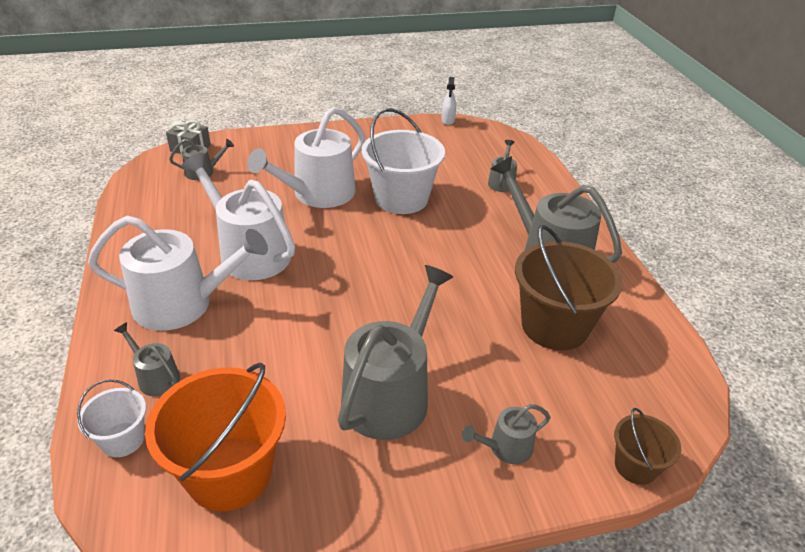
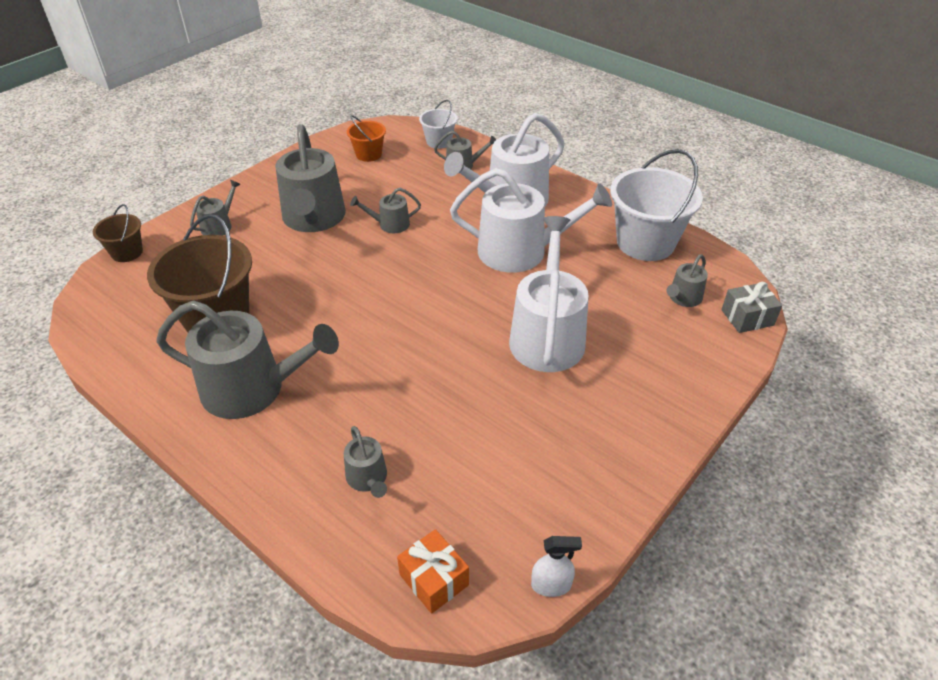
camera: 145 degrees right, 5 degrees up
(229, 473) = (368, 154): orange bucket -> orange bucket, size x0.51
(322, 340) = (390, 224): none -> grey watering can
(401, 198) = (461, 378): white bucket -> white bucket (645, 242)
(448, 120) = (551, 585): white spray bottle -> white spray bottle turned 120 degrees clockwise
(498, 141) = (434, 579): none -> orange gift

